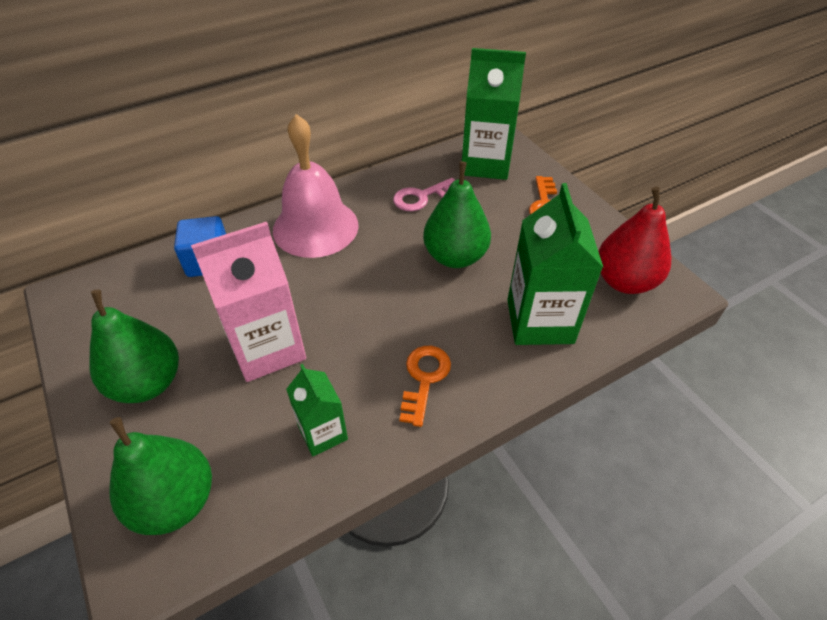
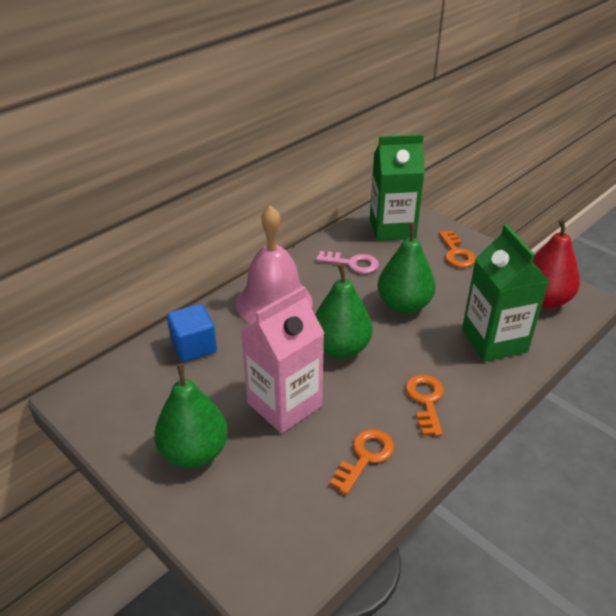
camera: 15 degrees left, 10 degrees down
(175, 501) = (270, 534): green pear -> green pear (340, 348)
(323, 433) = (365, 457): green carton -> orange key
(421, 197) = (352, 263): pink key -> pink key turned 120 degrees counterclockwise

